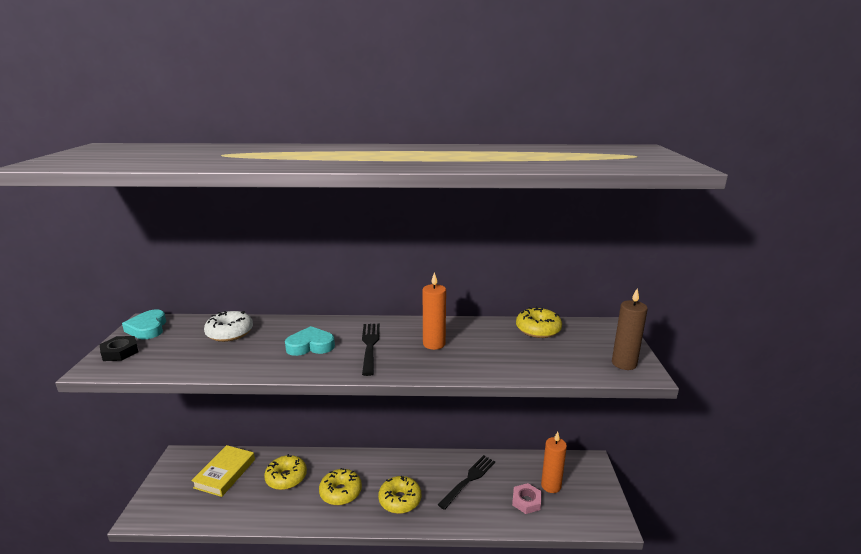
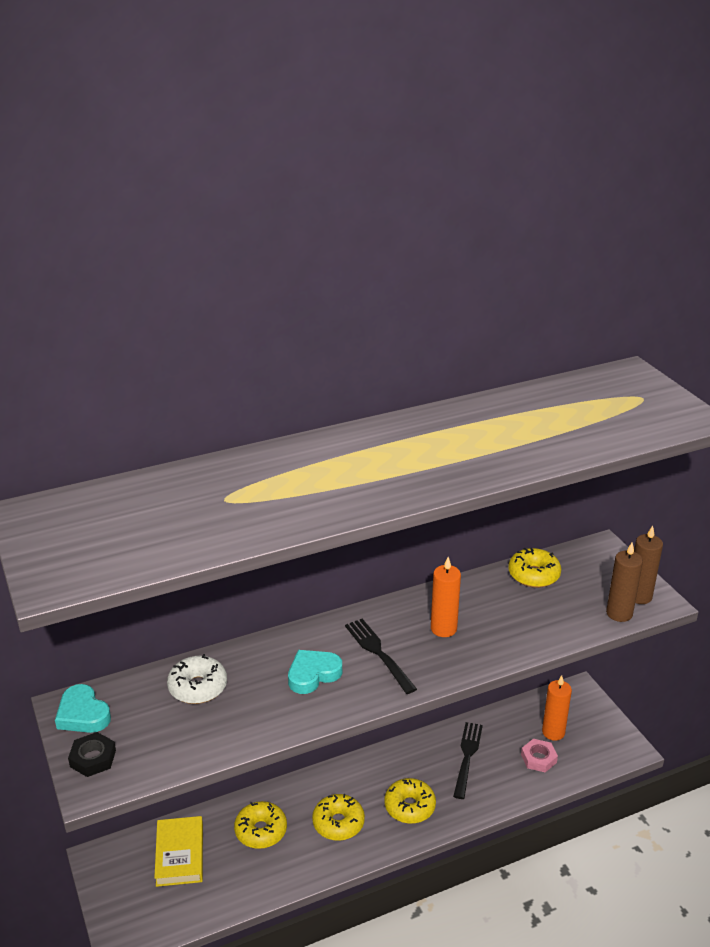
camera: 25 degrees left, 10 degrees up
(595, 370) = (619, 613): none -> brown candle

